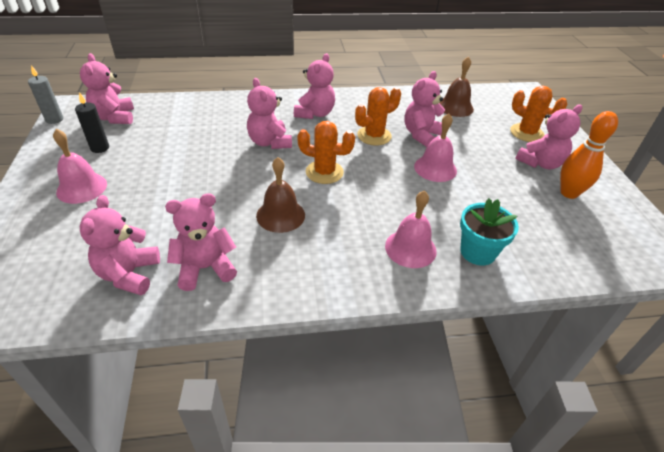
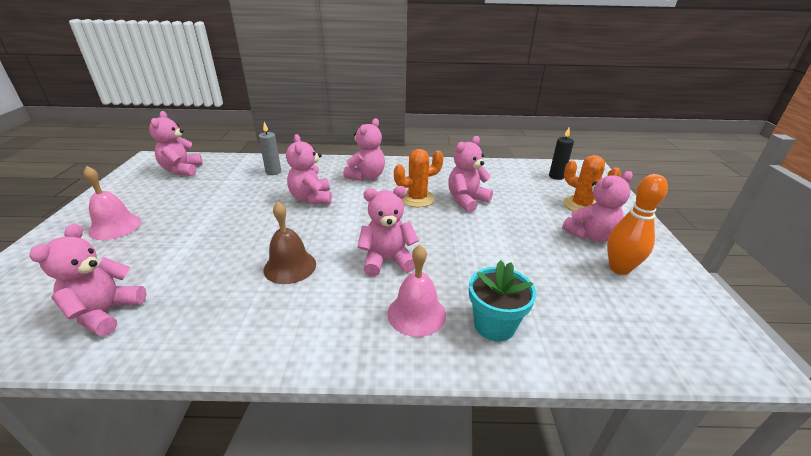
camera: 10 degrees right, 10 degrees down
(54, 119) = (130, 169): grey candle -> grey candle (273, 172)
(100, 148) = (153, 194): black candle -> black candle (556, 176)
(205, 268) = (185, 314): pink teddy bear -> pink teddy bear (387, 260)
(324, 172) = (353, 228): orange cactus -> none
(435, 168) = (471, 232): pink bell -> none
(455, 107) = (509, 178): brown bell -> none

